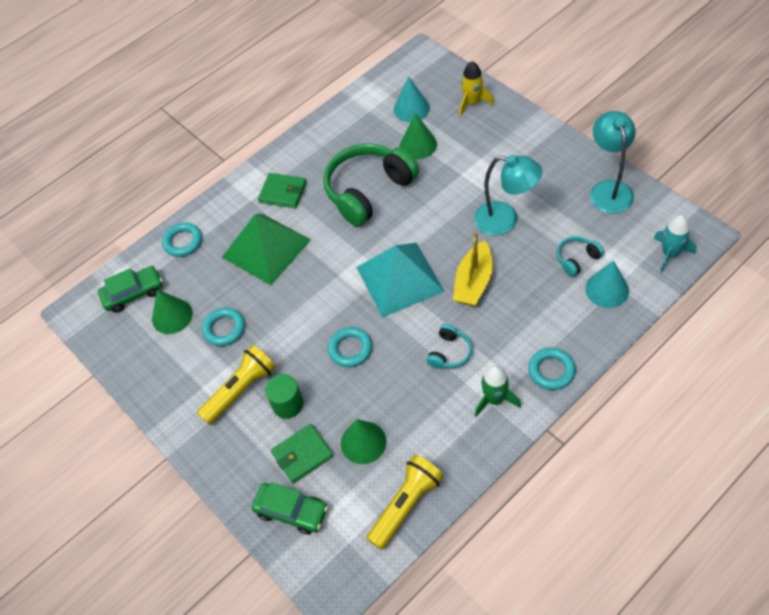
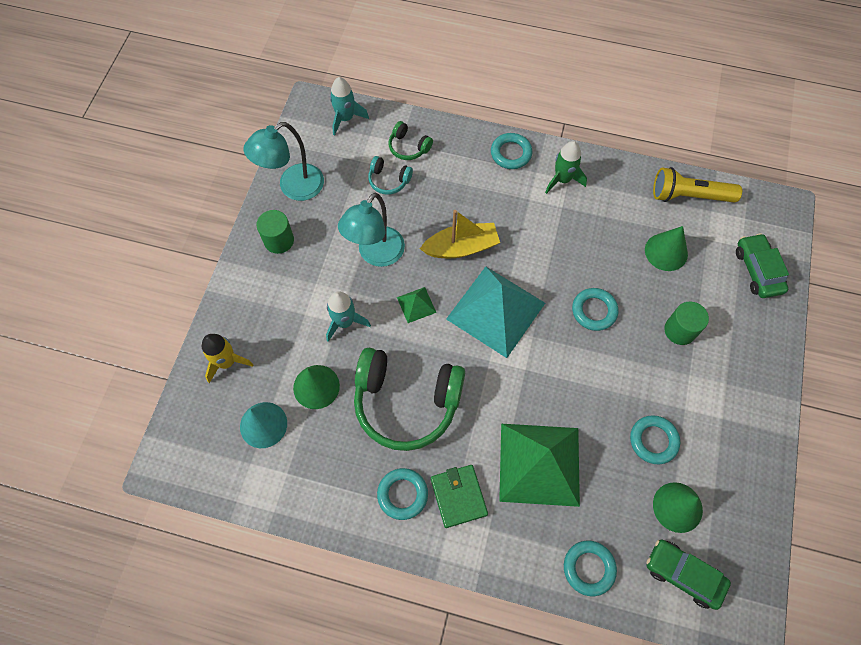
camera: 130 degrees left, 10 degrees up
(240, 390) = (698, 380): yellow flashlight -> none
(302, 455) = (711, 291): green wallet -> none
(308, 163) = (402, 494): none -> turquoise ring
(442, 228) = (416, 304): none -> green pyramid
(450, 353) = (543, 231): turquoise headphones -> none
(458, 178) = (345, 322): none -> turquoise rocket
(505, 220) = (376, 254): turquoise lamp -> turquoise lamp turned 135 degrees counterclockwise
(559, 163) = (279, 240): none -> green cylinder
(607, 289) = (408, 147): turquoise cone -> green headphones

